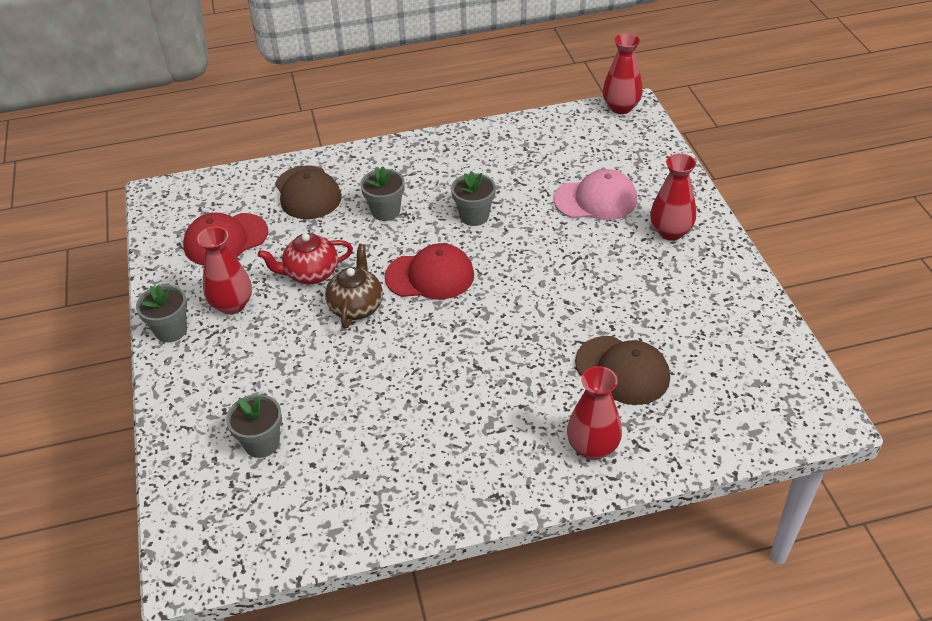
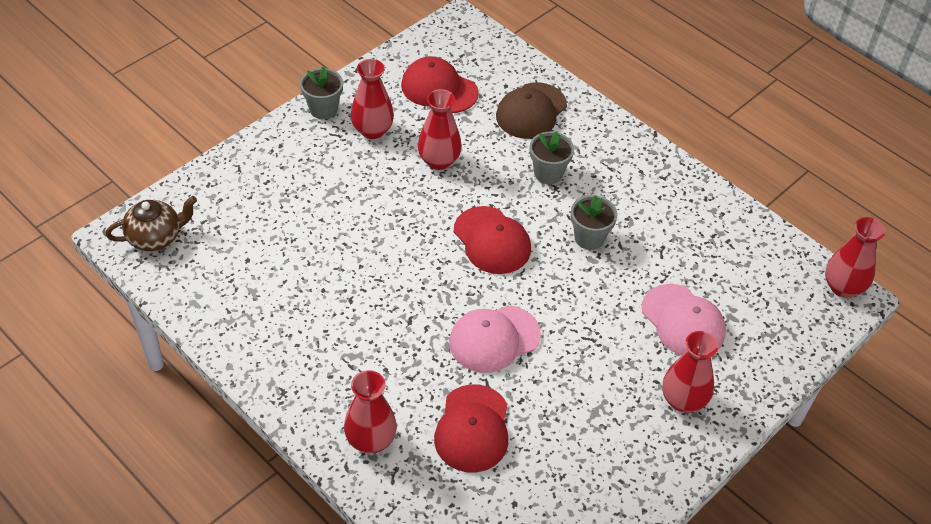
camera: 55 degrees right, 5 degrees up
(262, 443) = (249, 219): grey flower pot -> none
(311, 274) = (439, 161): red teapot -> red vase
(356, 306) = (423, 208): brown teapot -> brown teapot (156, 237)
(537, 318) = (494, 339): none -> pink cap
(622, 370) = (472, 429): brown cap -> red cap

